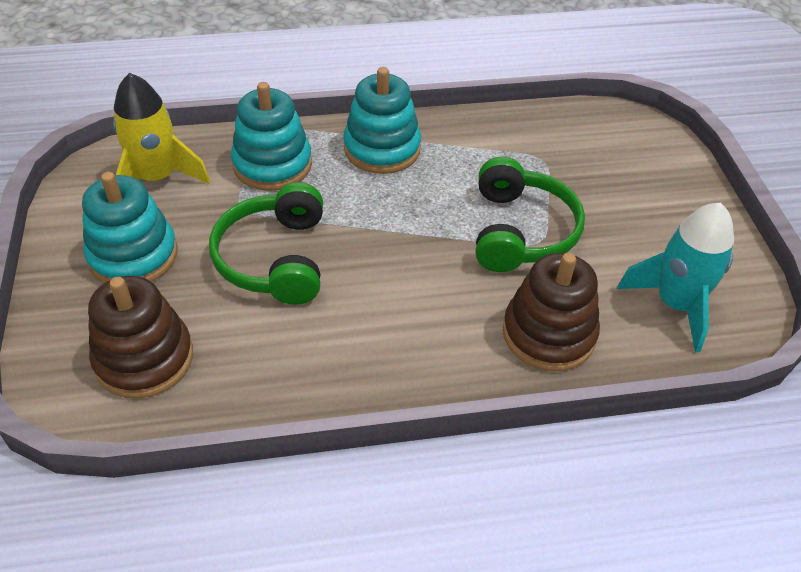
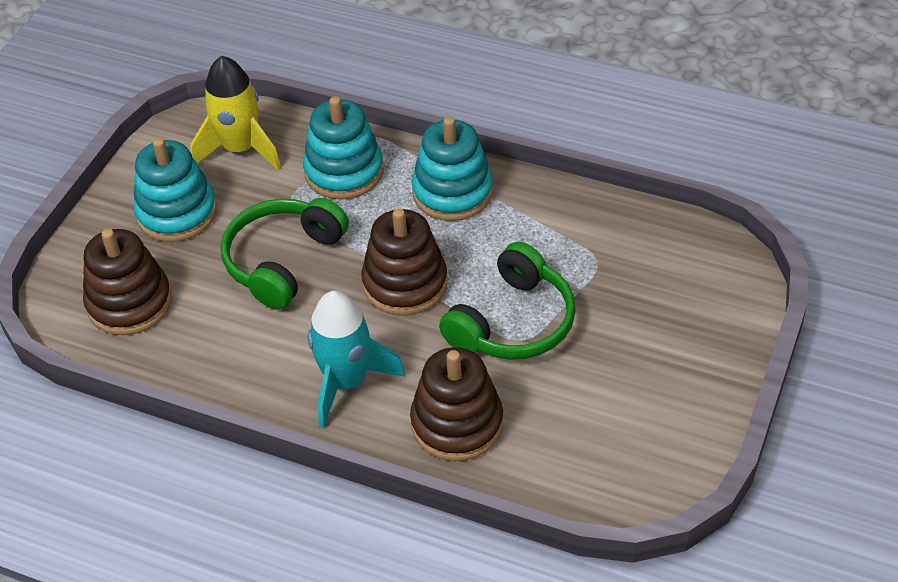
camera: 35 degrees right, 0 degrees up
(403, 235) = (405, 283): none -> brown stacking toy
(675, 304) = (596, 449): turquoise rocket -> turquoise rocket (346, 382)

